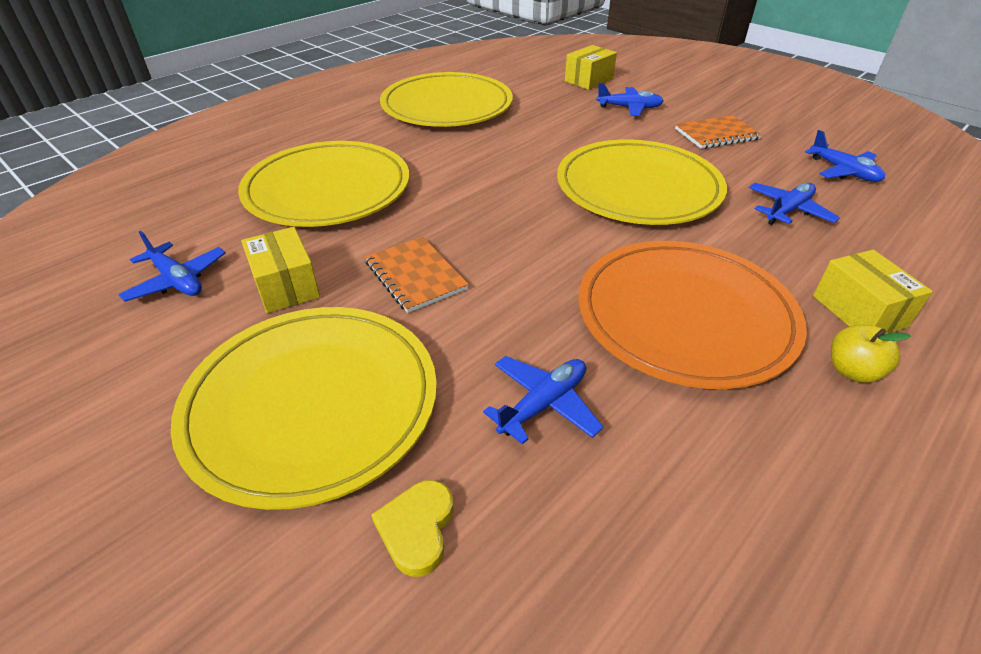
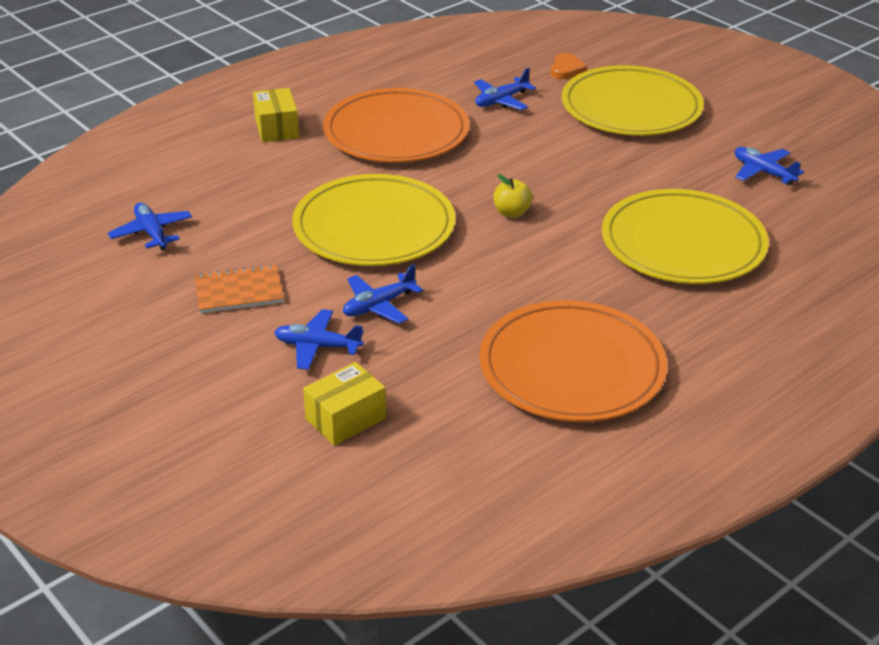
camera: 175 degrees left, 5 degrees down
(286, 286) = (678, 164): yellow box -> none
(415, 276) = (583, 165): orange notebook -> none
(417, 528) = (566, 69): yellow heart -> orange heart
(447, 106) = (572, 367): yellow plate -> orange plate
(788, 211) = (252, 197): blue plane -> blue plane (379, 305)
(852, 371) = (315, 103): yellow apple -> yellow apple (511, 213)

